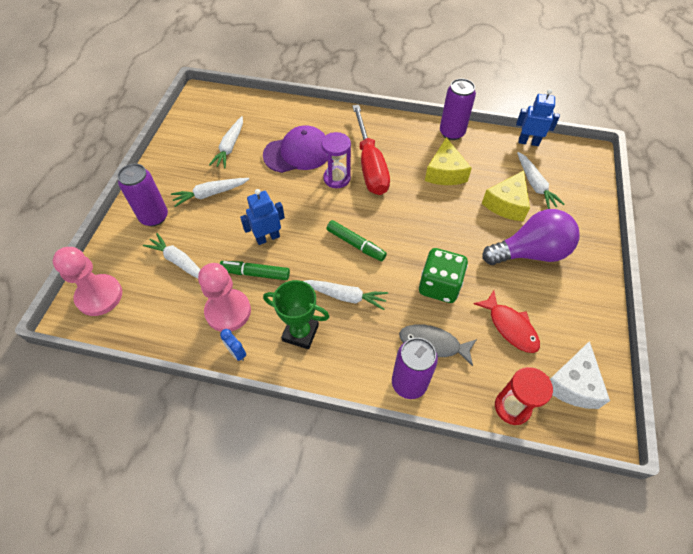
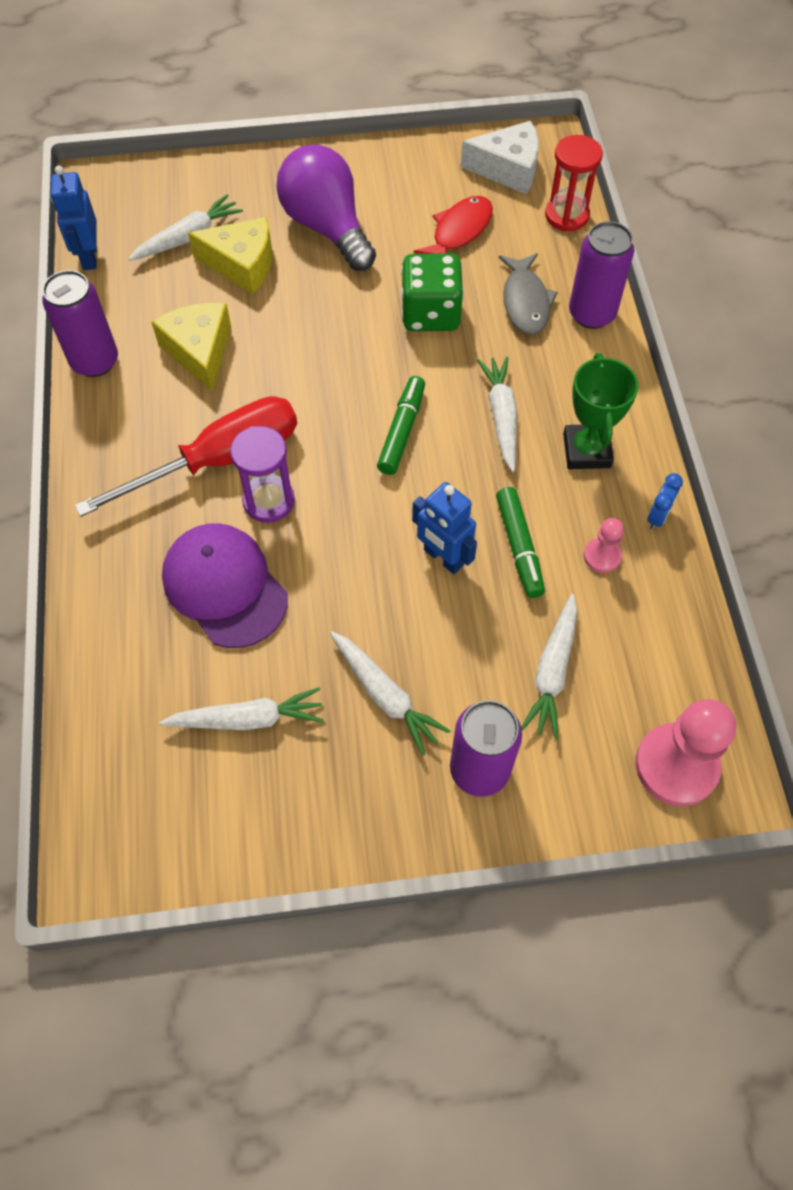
camera: 110 degrees left, 5 degrees up
(228, 311) = (602, 556): pink pawn -> pink pawn, size x0.50
(445, 172) = (199, 351): yellow cheese -> yellow cheese turned 90 degrees counterclockwise

